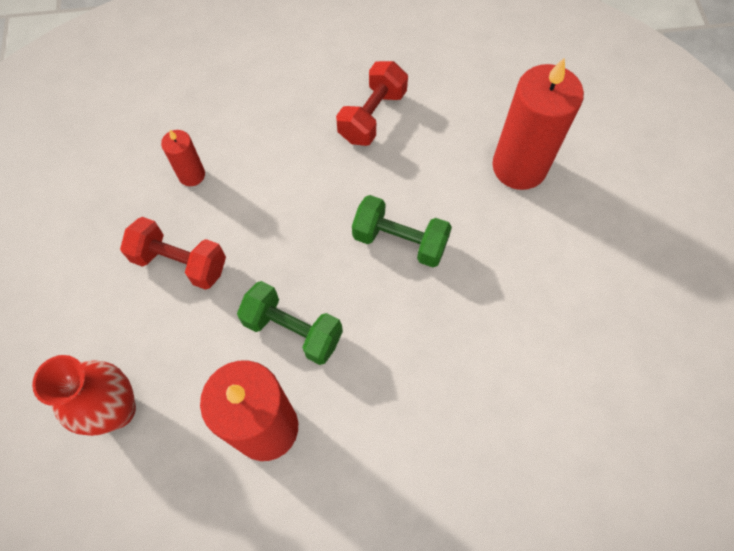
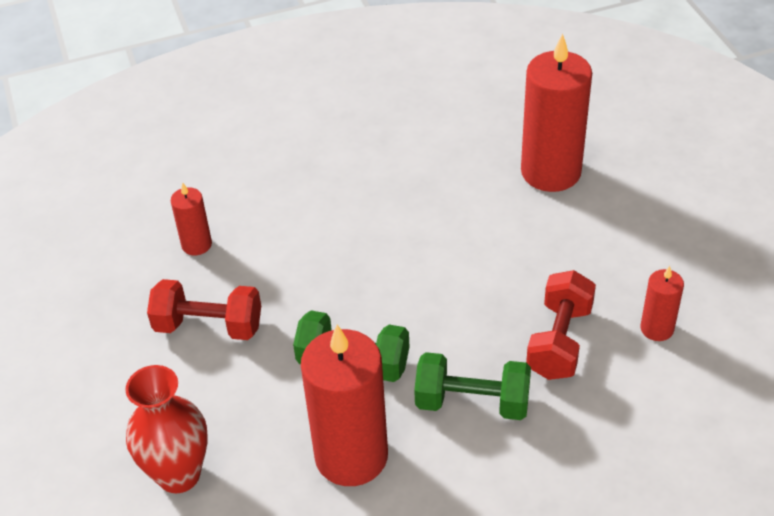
camera: 10 degrees left, 20 degrees down
(372, 116) = (380, 156): red dumbbell -> red dumbbell (559, 341)
(400, 241) = (444, 261): green dumbbell -> green dumbbell (472, 403)
(570, 359) = (657, 328): none -> red candle

